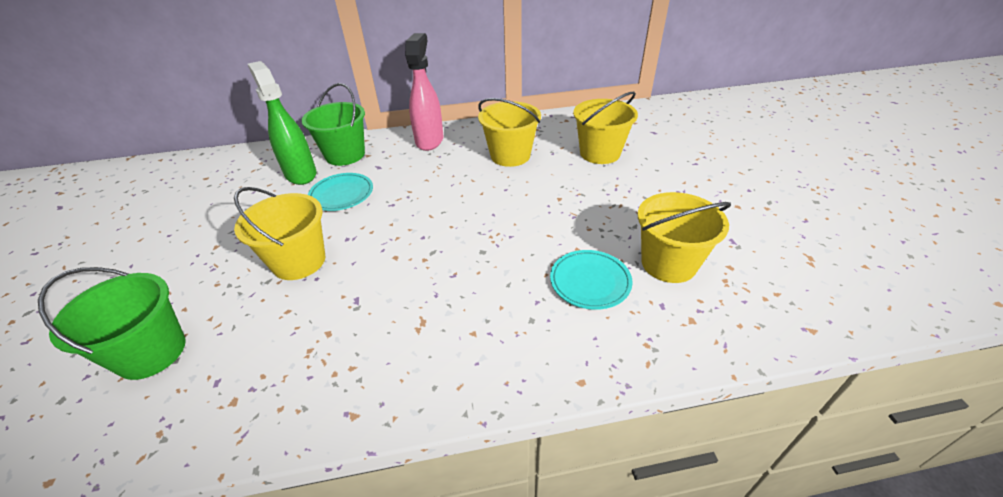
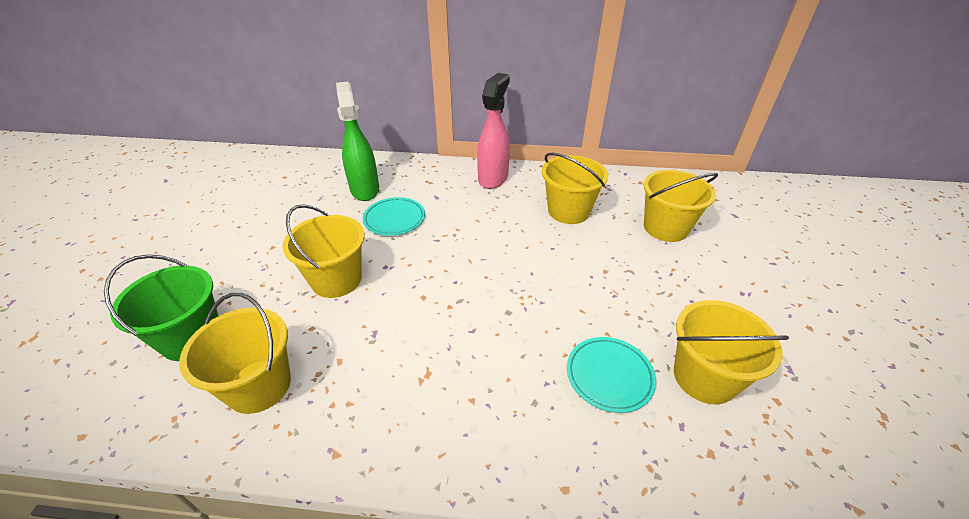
camera: 15 degrees right, 0 degrees up
(248, 377) = (259, 386): none -> yellow bucket
(345, 155) = (410, 178): green bucket -> none

